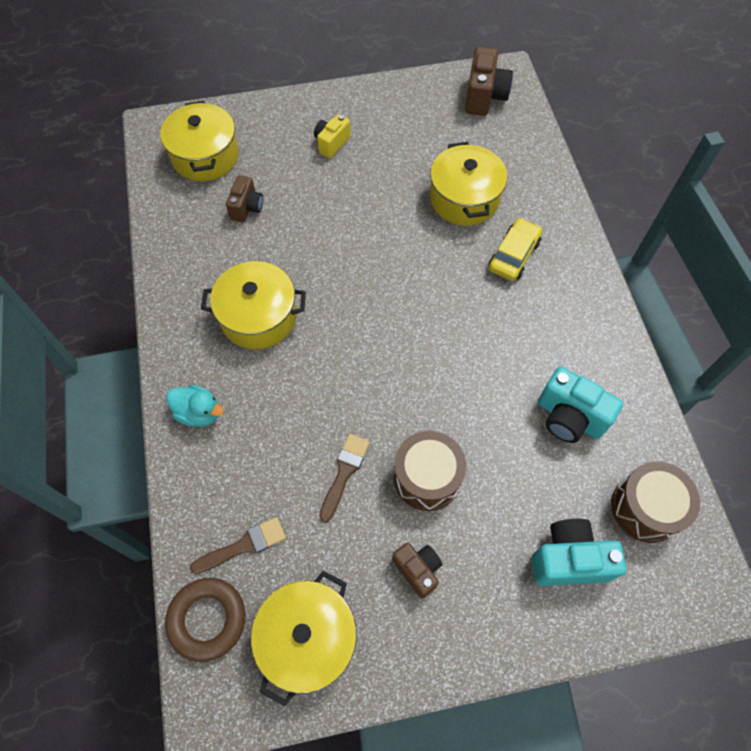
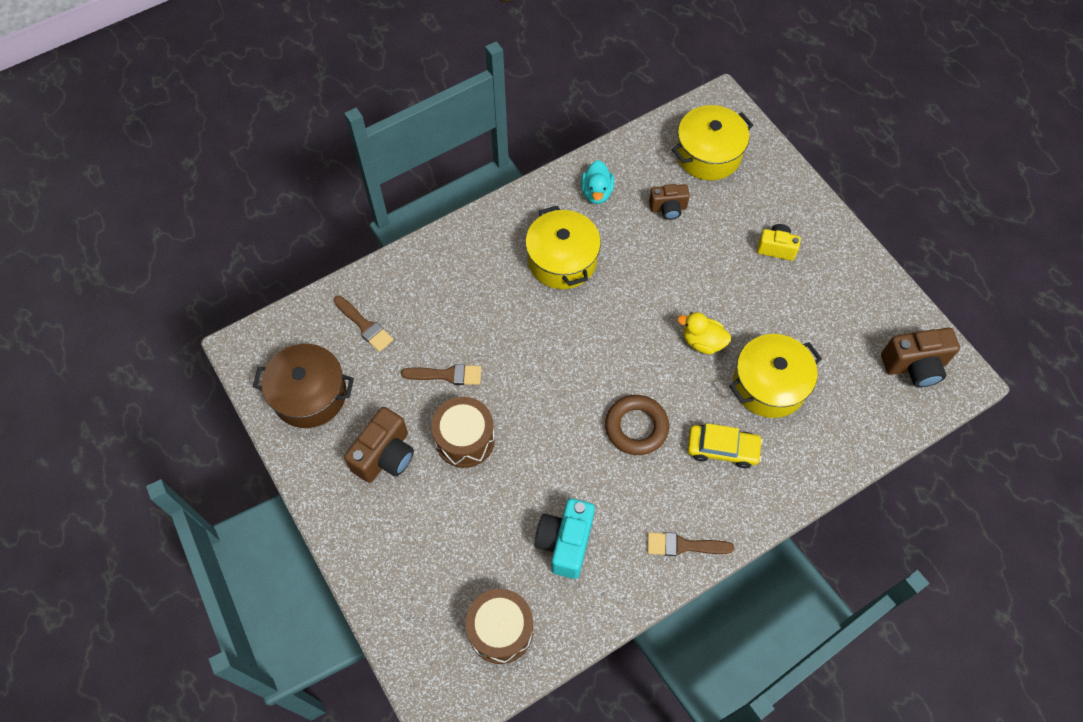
camera: 70 degrees right, 0 degrees up
(199, 413) = (459, 252): turquoise duck -> turquoise duck (596, 192)
(207, 619) = (304, 323): brown ring -> brown ring (636, 427)
(308, 639) = (310, 395): yellow pot -> brown pot
(401, 232) = (702, 341): none -> yellow duck
(417, 570) = (385, 456): brown camera -> brown camera, size x1.57
(569, 560) = (431, 573): turquoise camera -> none
(598, 318) = (684, 545): none -> brown brush

